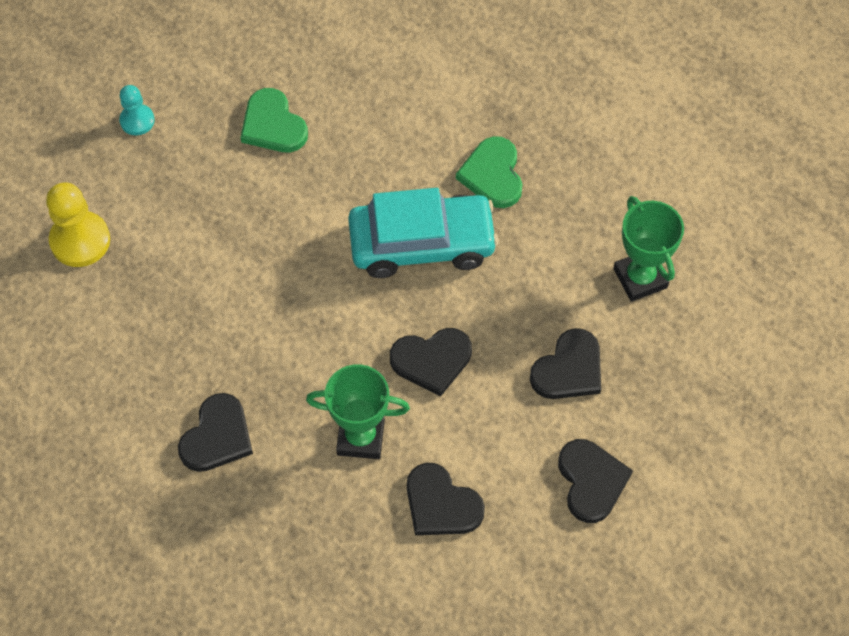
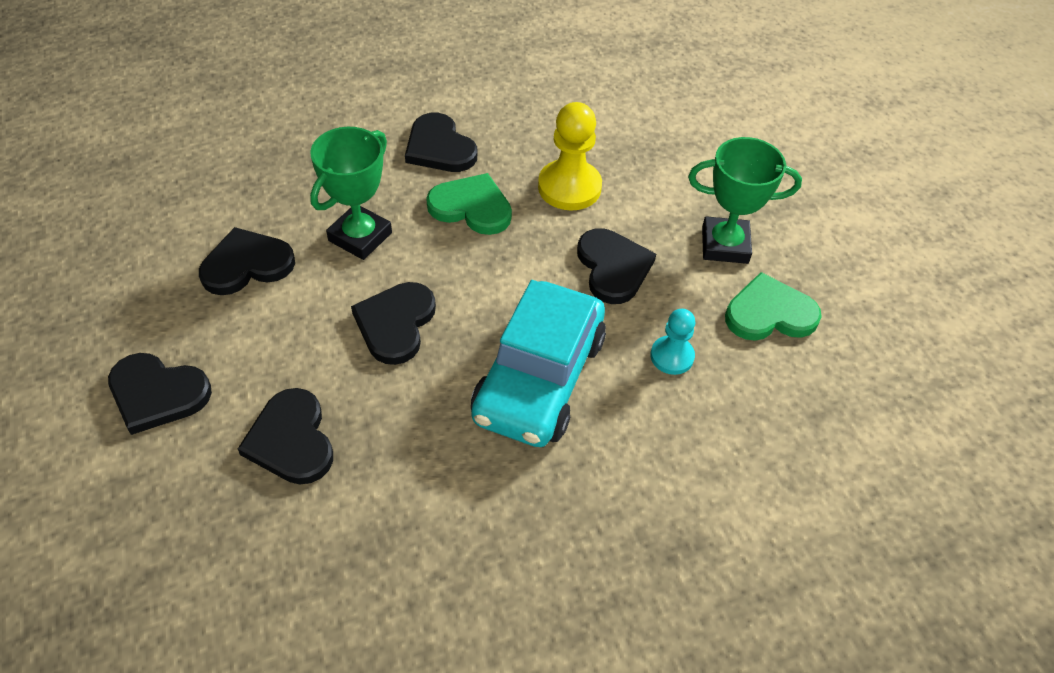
camera: 115 degrees right, 10 degrees down
(80, 240) = (699, 131): yellow pawn -> yellow pawn (569, 187)
(137, 121) = (824, 211): turquoise pawn -> turquoise pawn (672, 356)
(286, 241) = (613, 267): none -> black heart
(492, 174) = (591, 493): green heart -> green heart (471, 207)
(640, 278) = (344, 583): green trophy -> green trophy (725, 245)

